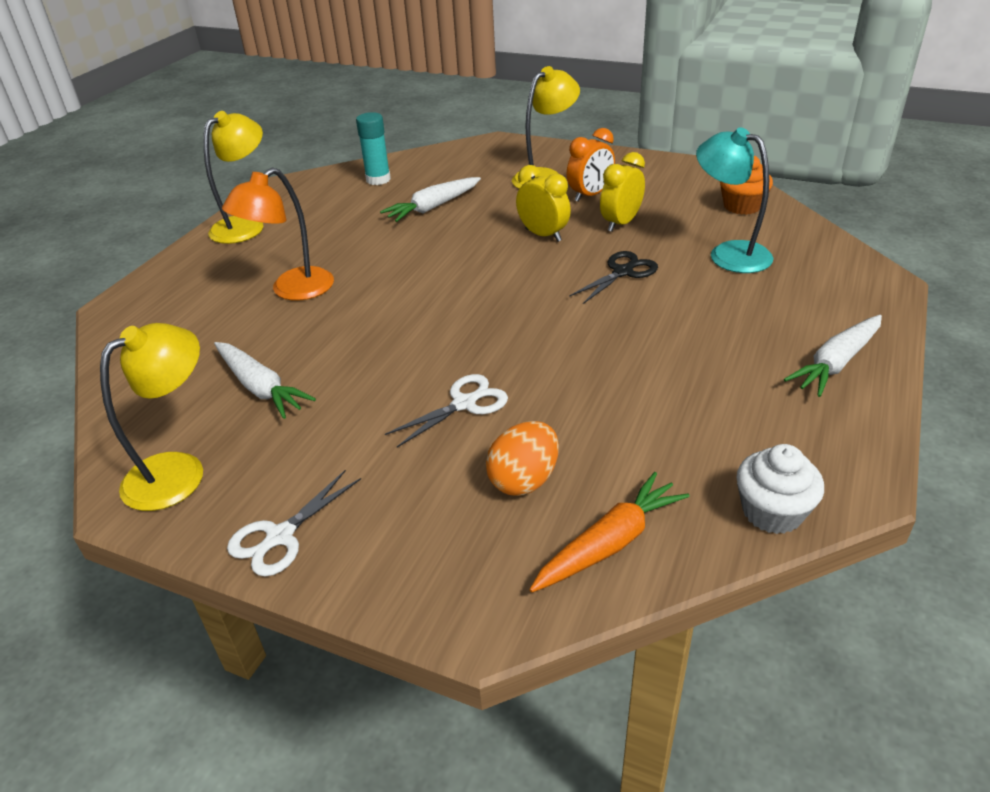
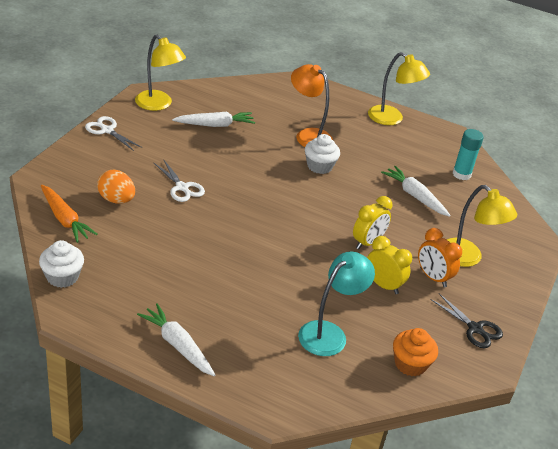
camera: 85 degrees right, 0 degrees up
(260, 387) = (215, 125): white carrot -> white carrot turned 150 degrees counterclockwise
(376, 276) = (319, 166): none -> white cupcake
(623, 272) = (310, 272): black scissors -> black scissors (475, 329)

